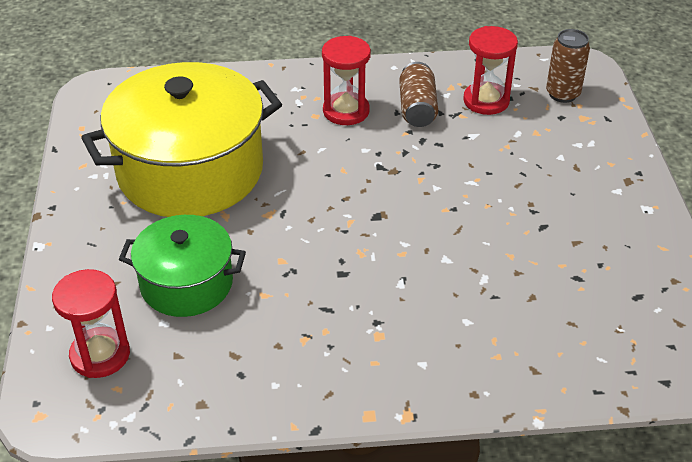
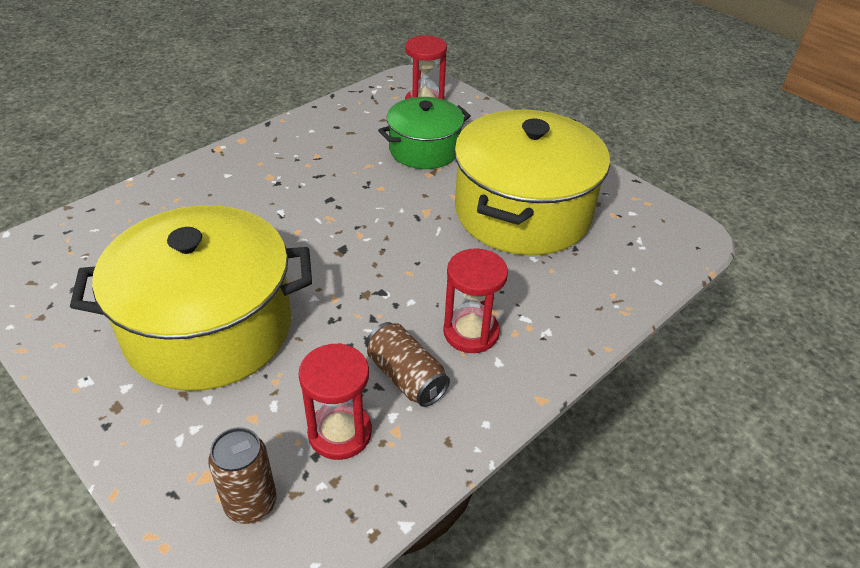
camera: 140 degrees right, 0 degrees up
(535, 203) = (209, 328): none -> yellow pot

